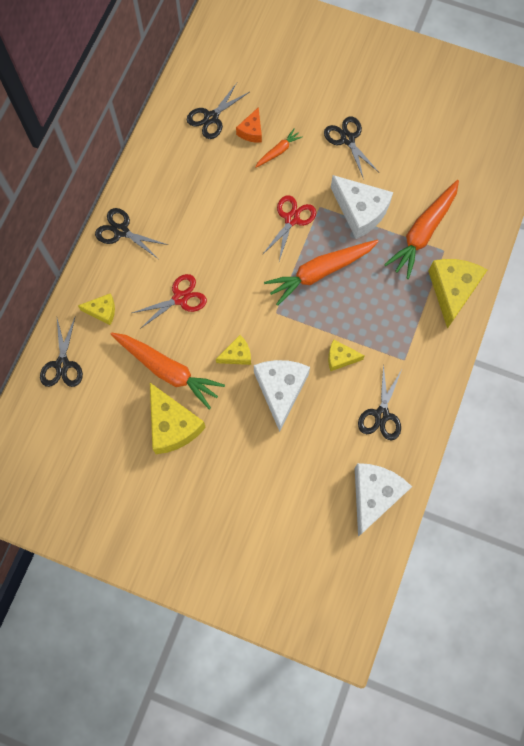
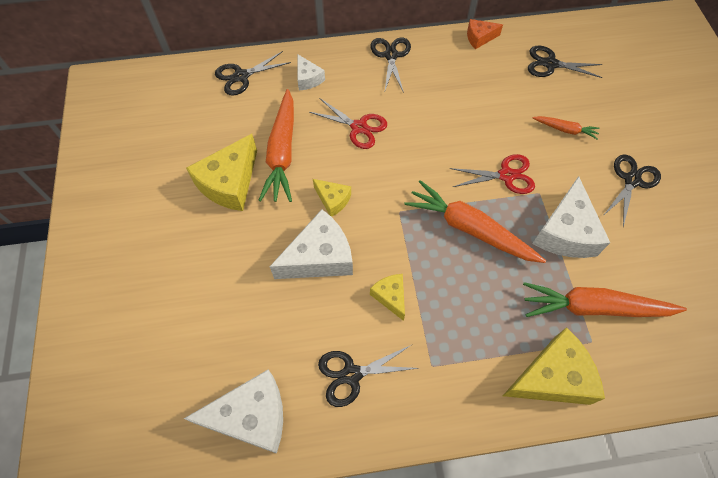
camera: 60 degrees right, 10 degrees down
(102, 311) = (308, 79): yellow cheese -> white cheese
(251, 131) = (565, 99): orange cheese -> orange cheese (479, 38)

